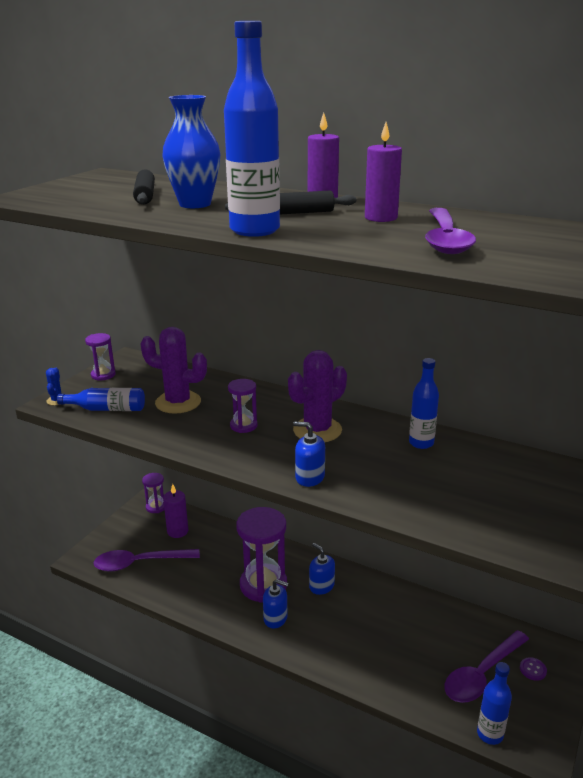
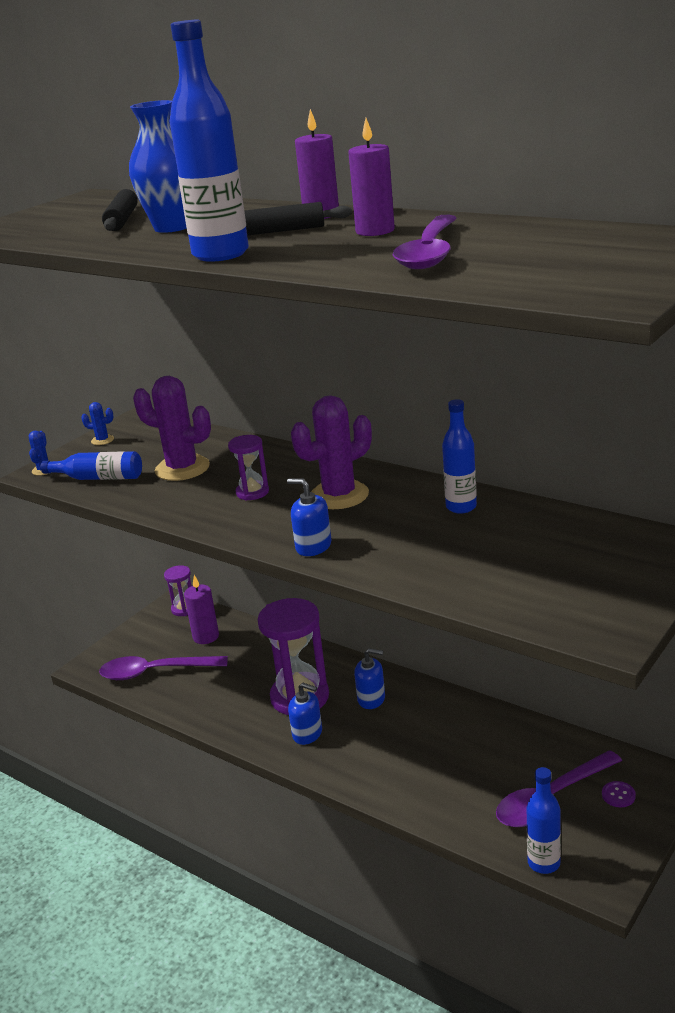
camera: 10 degrees right, 0 degrees up
(103, 375) = (102, 440): purple hourglass -> blue cactus
(321, 586) = (371, 699): blue soap dispenser -> blue soap dispenser turned 135 degrees clockwise

